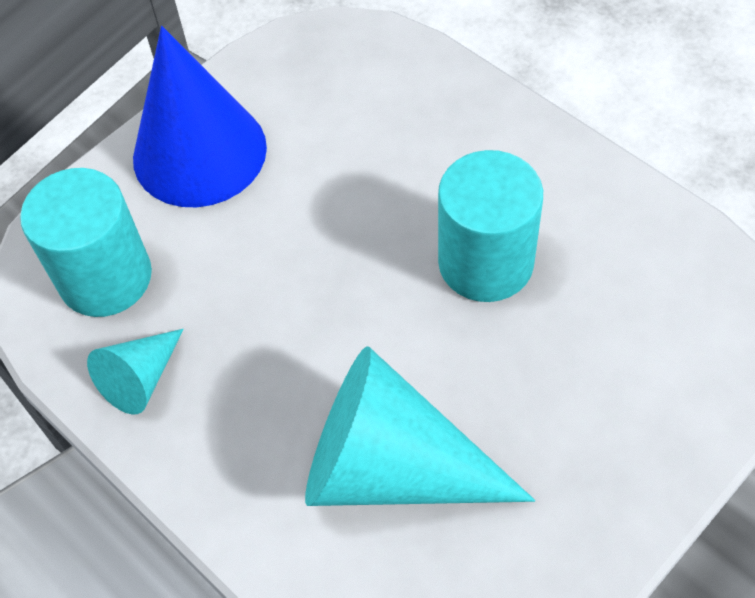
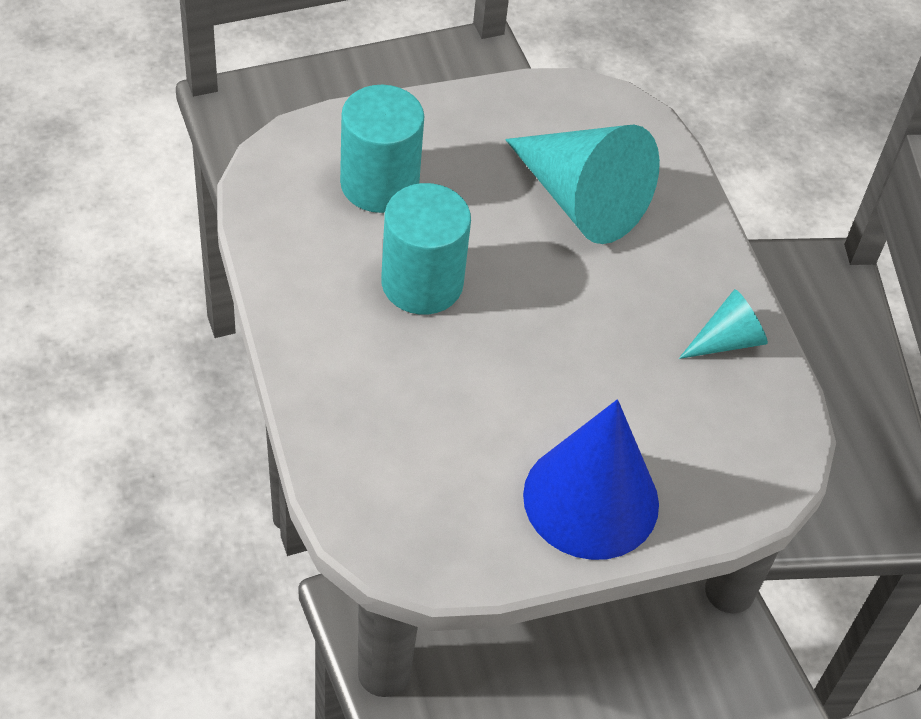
camera: 160 degrees left, 5 degrees down
(105, 277) = (723, 431): turquoise cylinder -> turquoise cylinder (379, 184)

